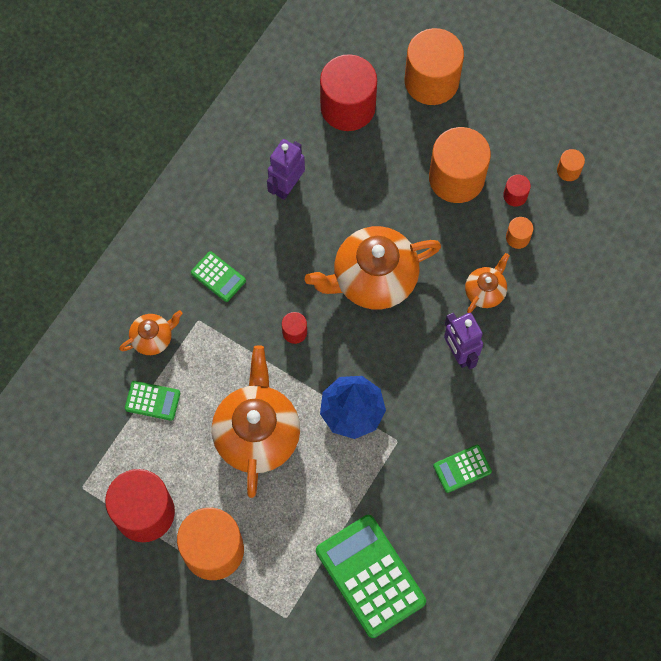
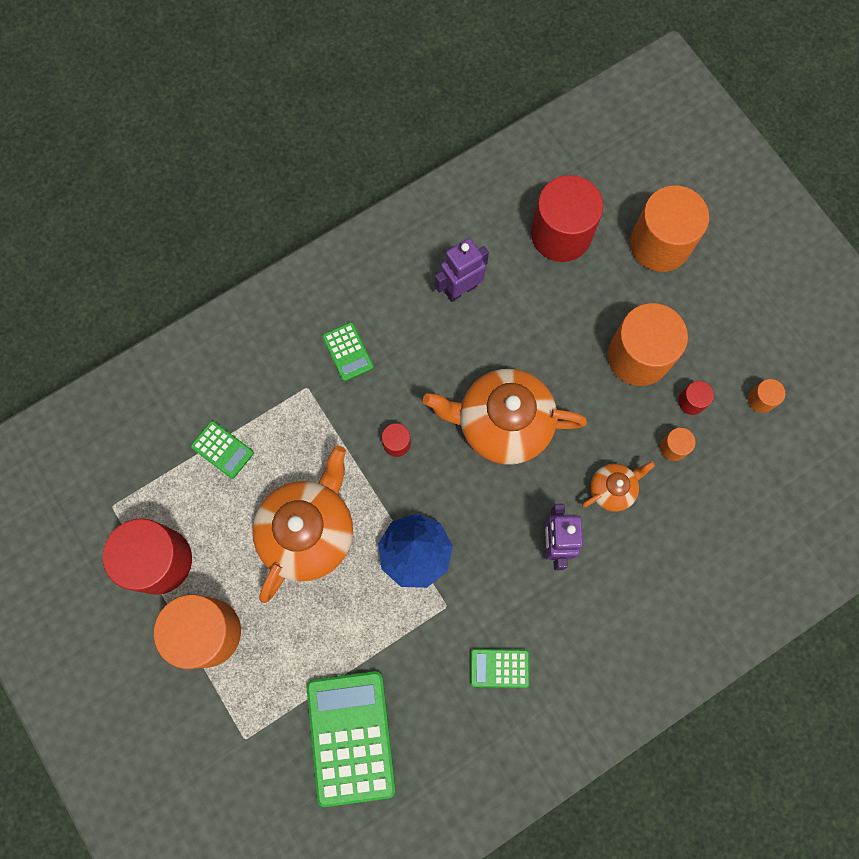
camera: 25 degrees right, 5 degrees up
(153, 338) = (254, 386): orange teapot -> none

